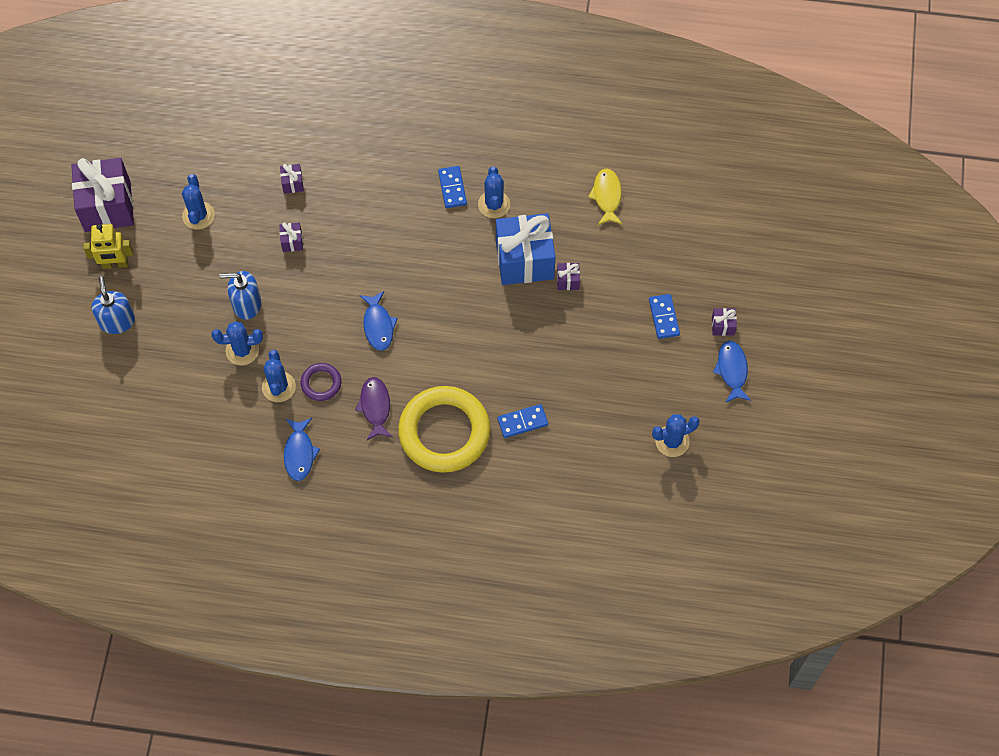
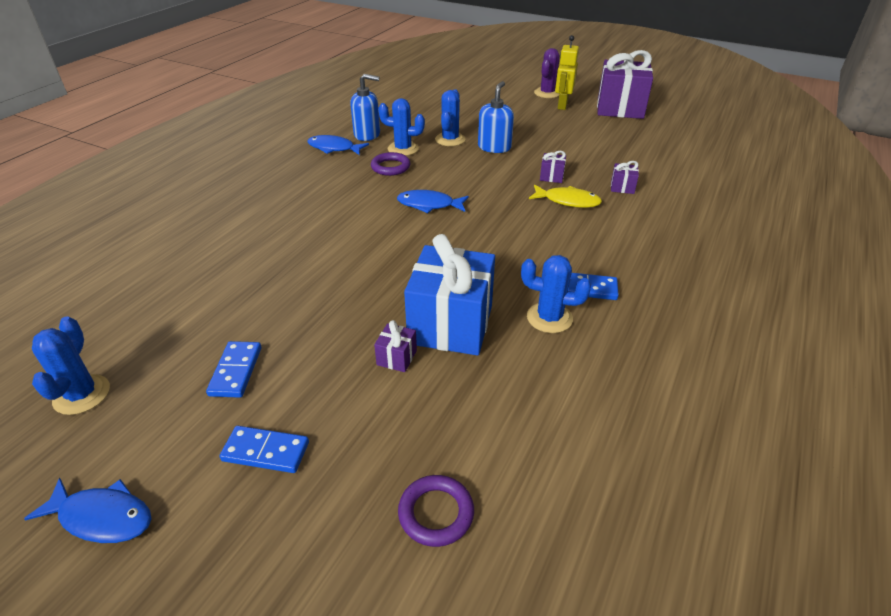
camera: 110 degrees right, 25 degrees down
(82, 287) = (547, 93): none -> purple cactus
(117, 321) = (509, 100): blue soap dispenser -> blue soap dispenser (367, 134)
(198, 215) = (598, 140): blue cactus -> none
(375, 407) = (343, 188): purple fish -> none
(444, 432) = (282, 219): yellow ring -> none
(522, 422) = (242, 270): blue domino -> blue domino (235, 371)
(607, 196) = (522, 447): yellow fish -> yellow fish (568, 201)
(662, 224) = (436, 513): none -> purple ring
(723, 326) = (186, 536): purple gift -> none

